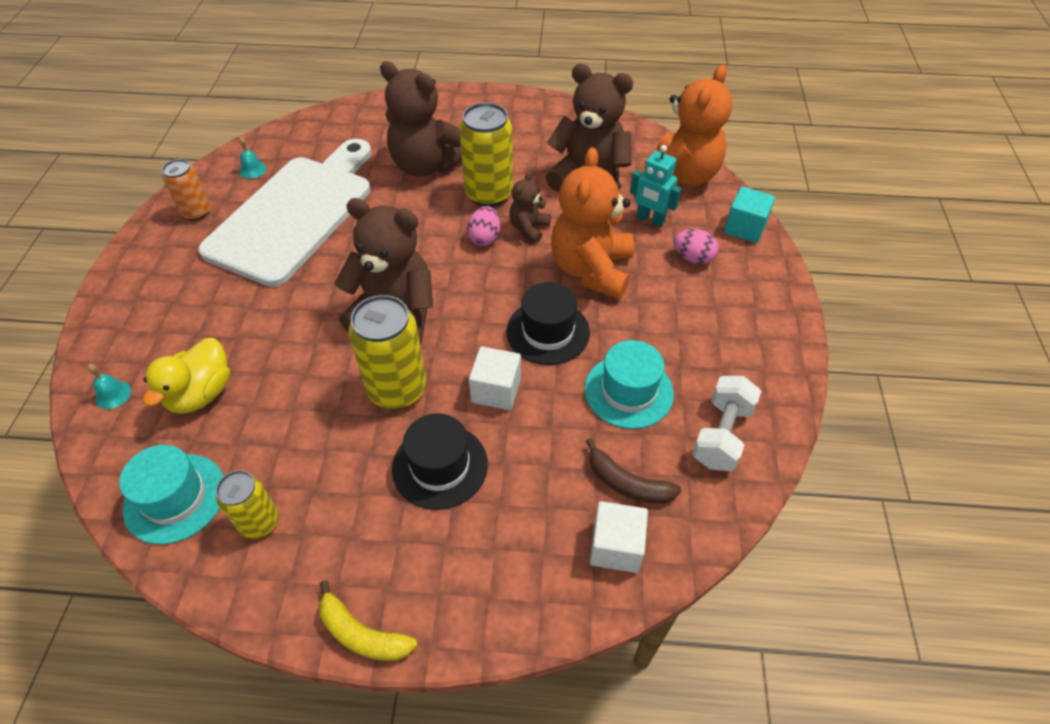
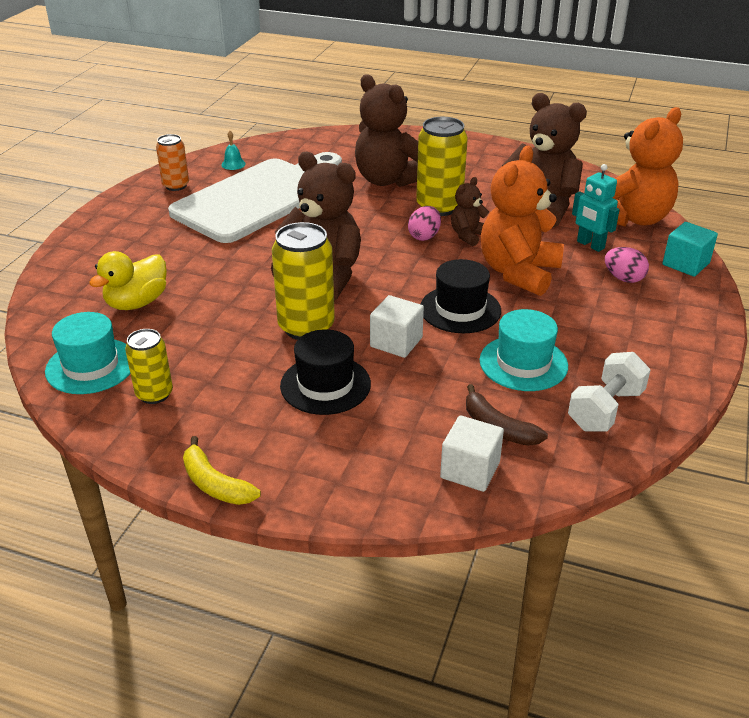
camera: 15 degrees right, 15 degrees down
(113, 394) = (65, 292): turquoise bell -> none

